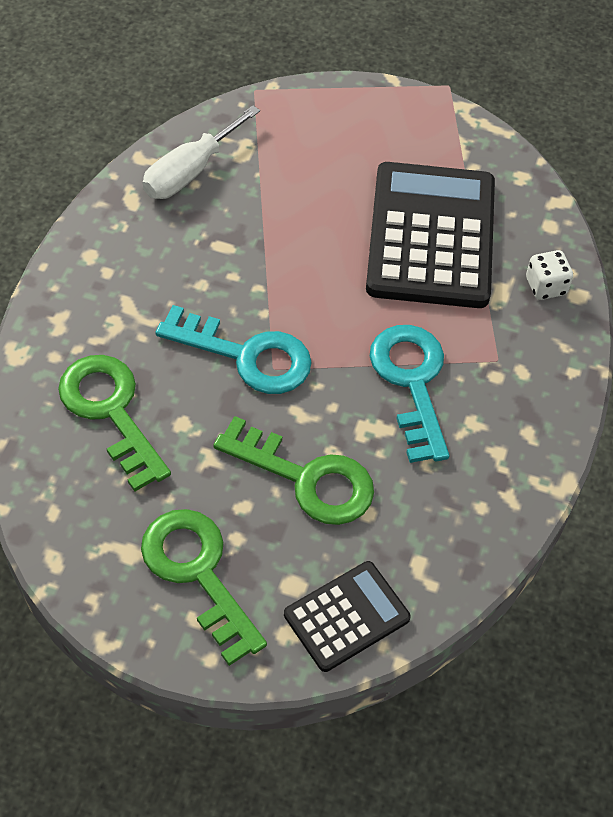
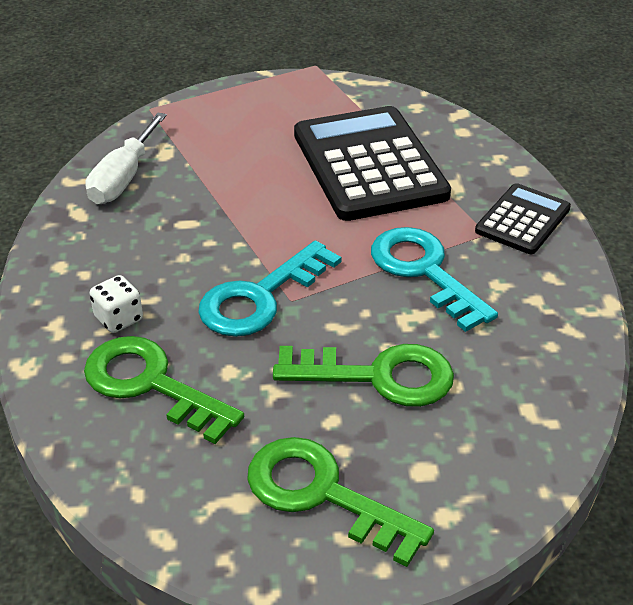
camera: 20 degrees left, 15 degrees down
(247, 355) = (260, 298): turquoise key -> turquoise key turned 135 degrees clockwise
(346, 616) = (493, 478): black calculator -> black calculator (522, 220)
(545, 286) = (489, 171): white dice -> white dice (119, 319)

